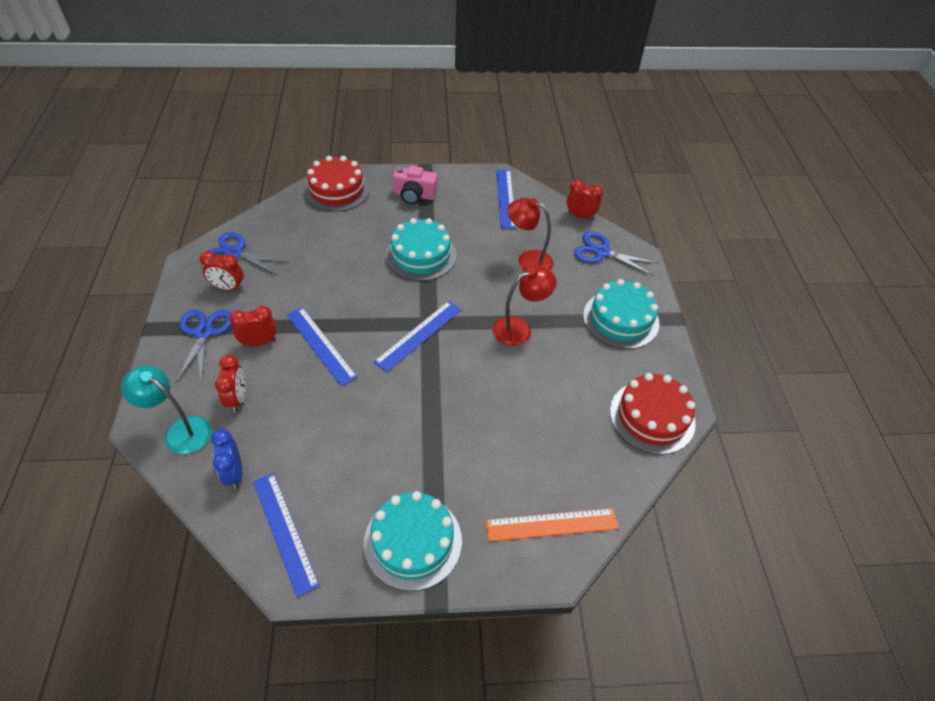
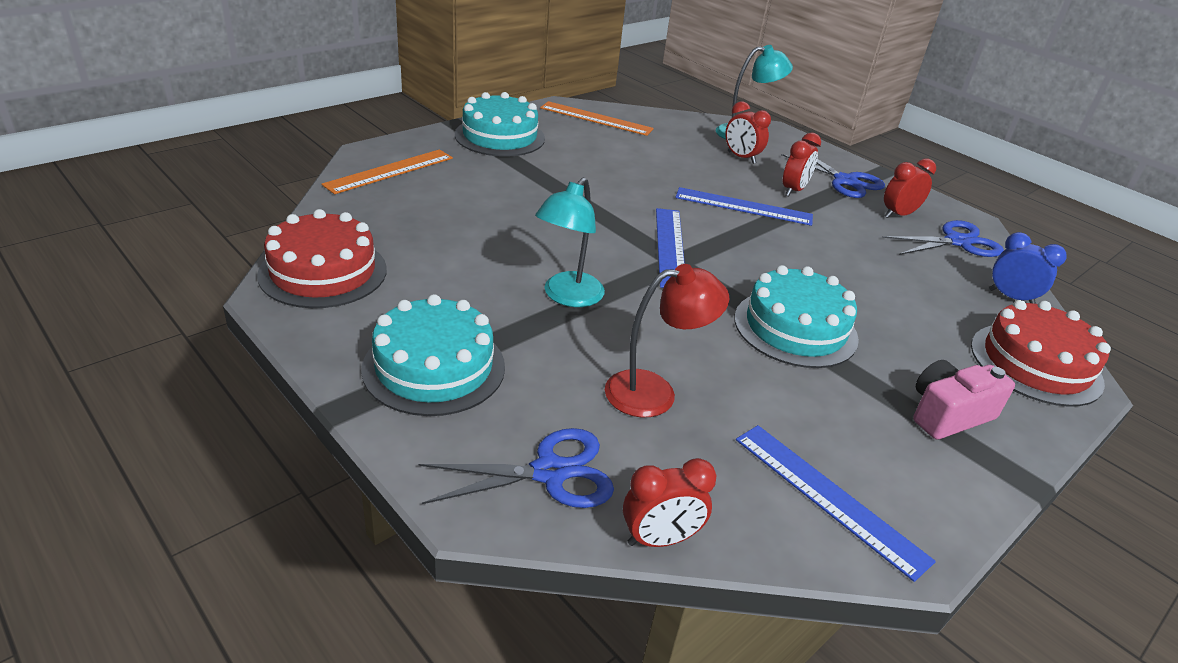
camera: 140 degrees right, 15 degrees down
(234, 473) = (672, 129): blue clock -> blue clock (1011, 297)
(284, 532) = (596, 118): blue ruler -> orange ruler
(519, 328) = (567, 297): red lamp -> turquoise lamp

